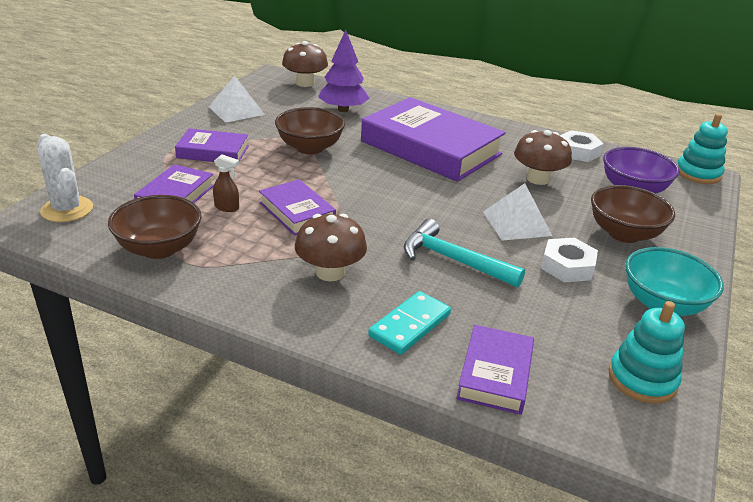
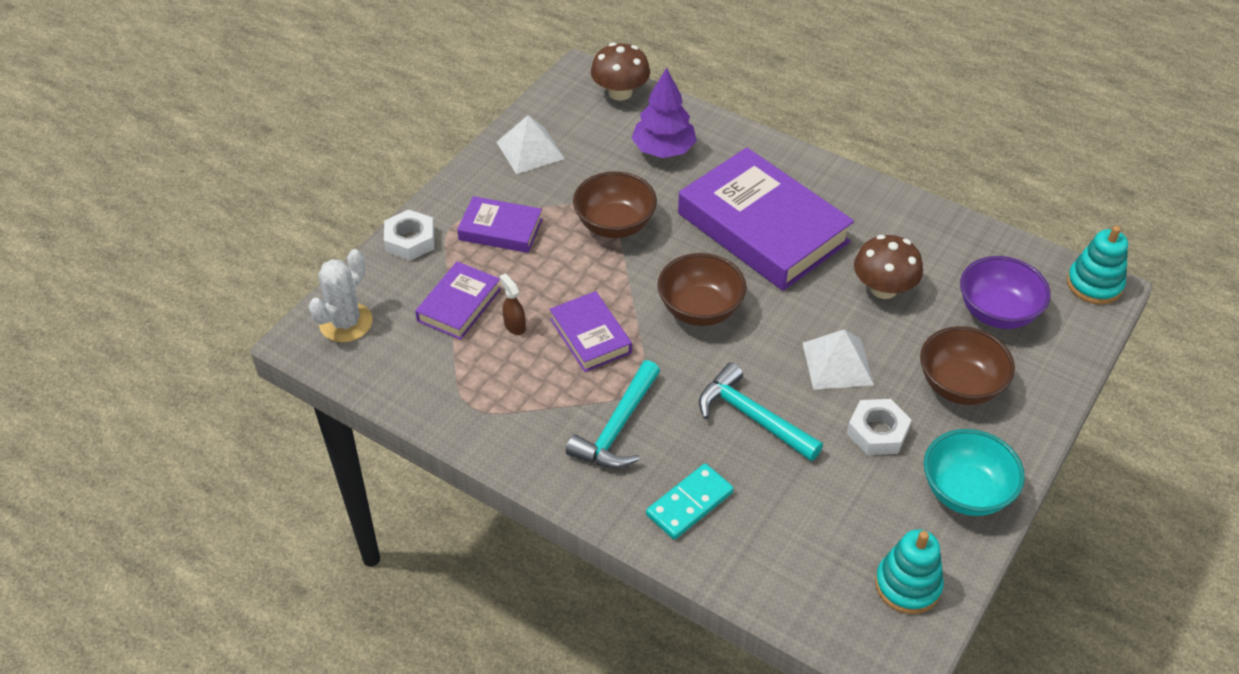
camera: 10 degrees right, 15 degrees up
(67, 209) = (346, 323): white cactus -> white cactus turned 60 degrees clockwise
(159, 248) = (443, 385): brown bowl -> brown bowl (700, 309)
(227, 207) = (514, 325): brown spray bottle -> brown spray bottle turned 150 degrees counterclockwise
(330, 272) = (617, 428): brown mushroom -> turquoise hammer
(495, 374) = (762, 569): purple book -> none
(578, 151) = (950, 239): white nut -> white nut (410, 240)

